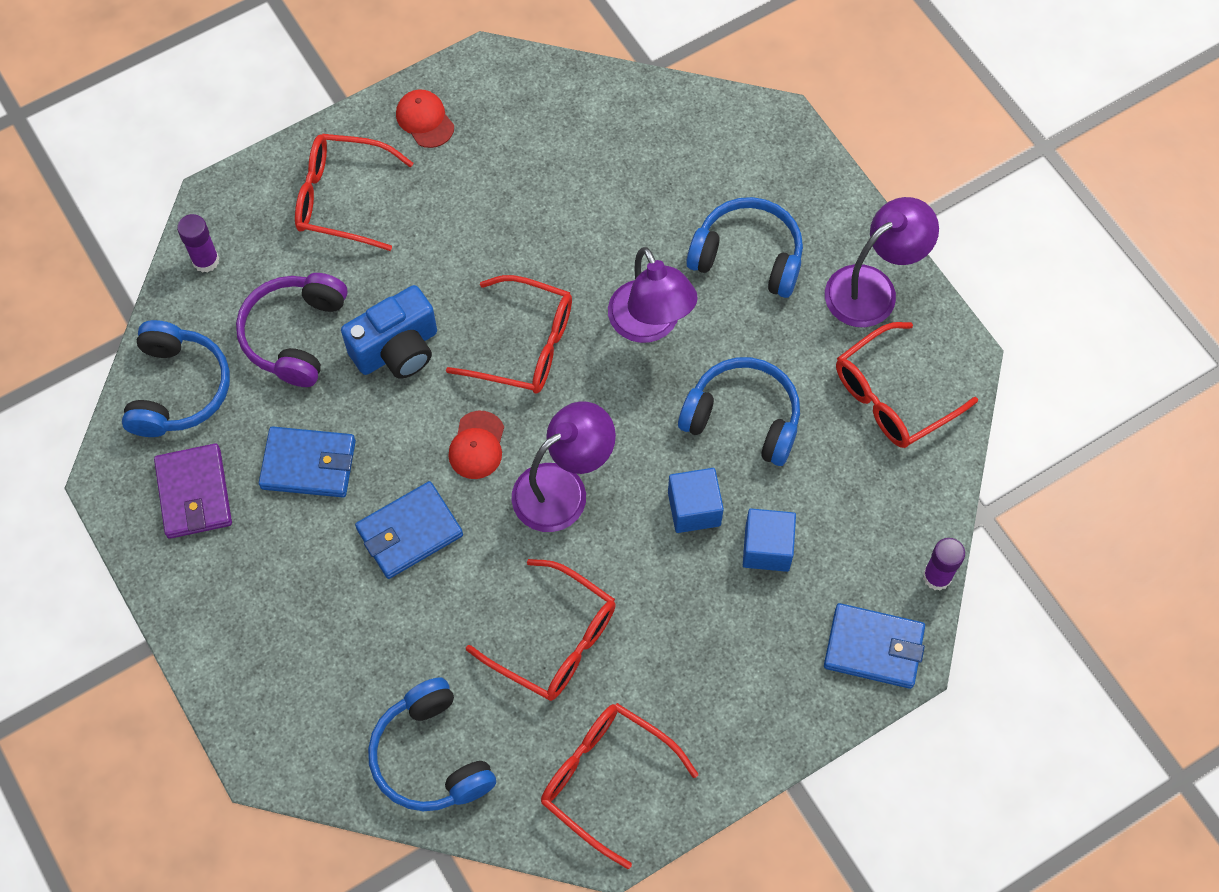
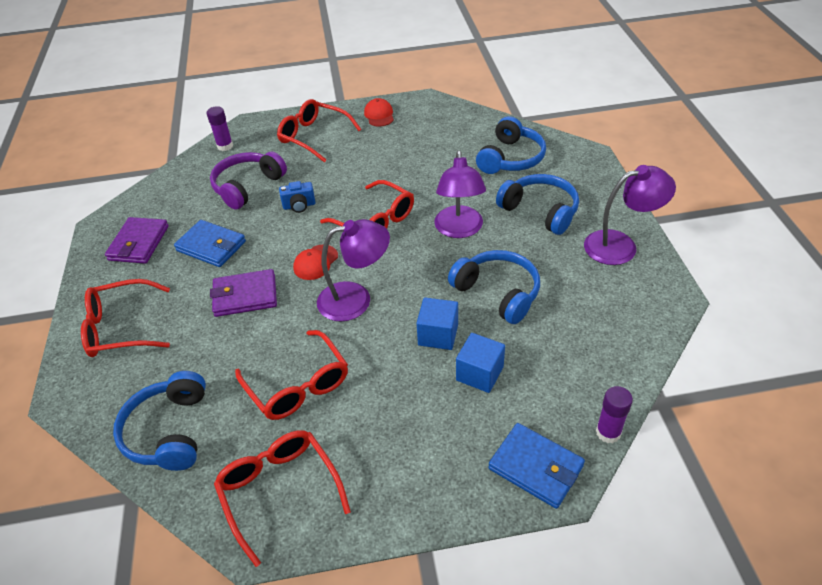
camera: 25 degrees right, 20 degrees down
(178, 389) = (169, 195): blue headphones -> blue headphones (511, 158)
(397, 349) = (299, 206): blue camera -> blue camera, size x0.57
(409, 532) = (245, 296): blue wallet -> purple wallet
(892, 396) = (613, 308): red glasses -> red glasses (121, 328)

